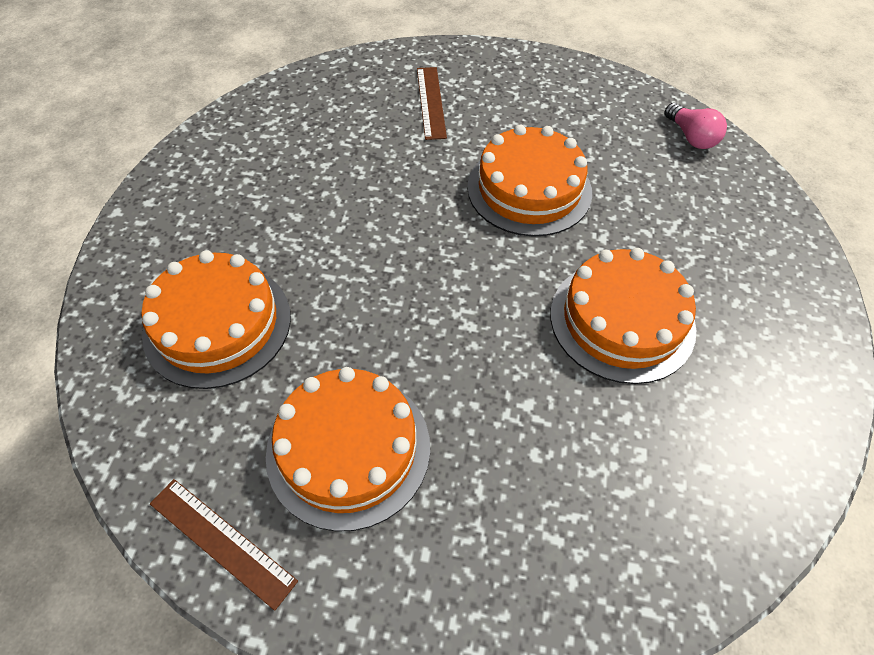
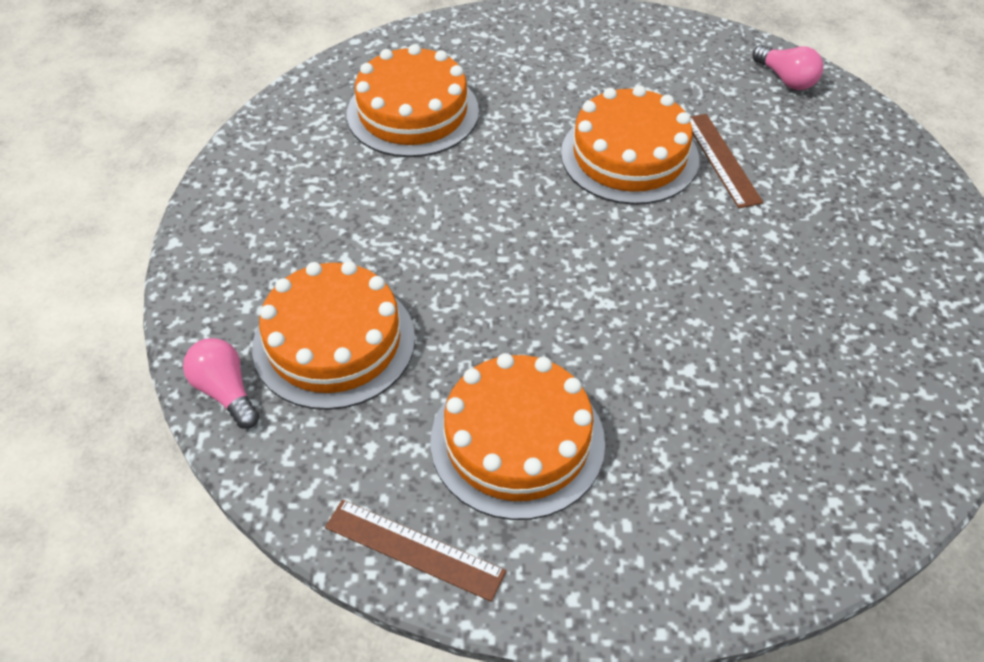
camera: 10 degrees left, 5 degrees down
(110, 356) = (225, 392): none -> pink light bulb
(431, 102) = (494, 77): brown ruler -> brown ruler (721, 159)
(622, 320) = (762, 274): orange cake -> orange cake (413, 112)

